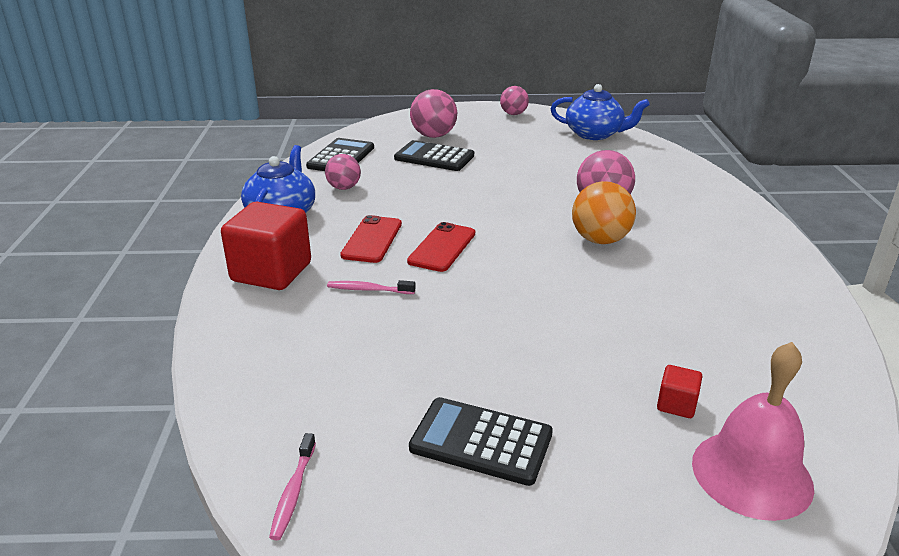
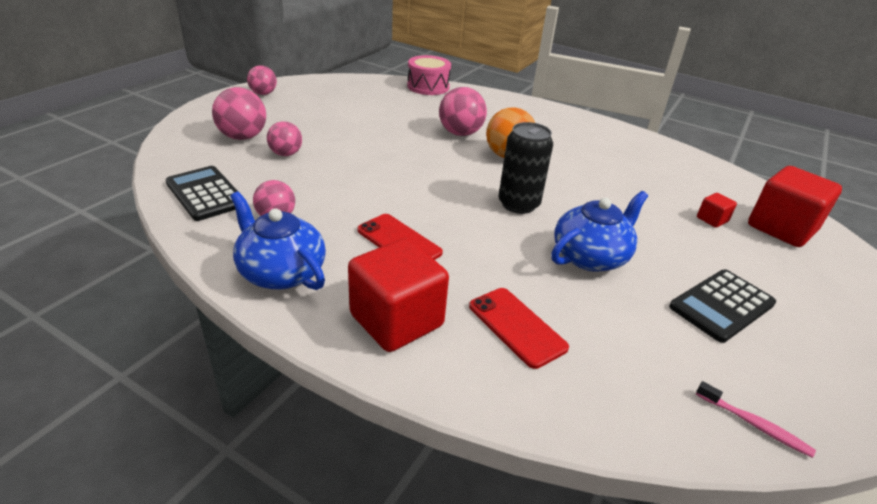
camera: 60 degrees left, 5 degrees up
(368, 289) = (484, 276): pink toothbrush -> none
(434, 157) = (286, 154): black calculator -> pink ball
(442, 247) = (451, 215): red phone -> red phone (516, 327)
(511, 272) = (518, 204): none -> black can
(595, 134) = (351, 87): blue teapot -> blue teapot (591, 256)
(673, 159) = (428, 86): none -> pink drum
(751, 474) = (781, 228): pink bell -> red cube

